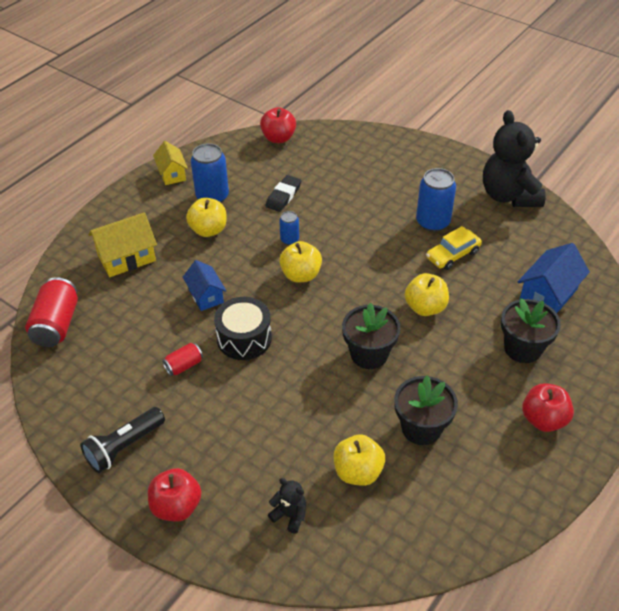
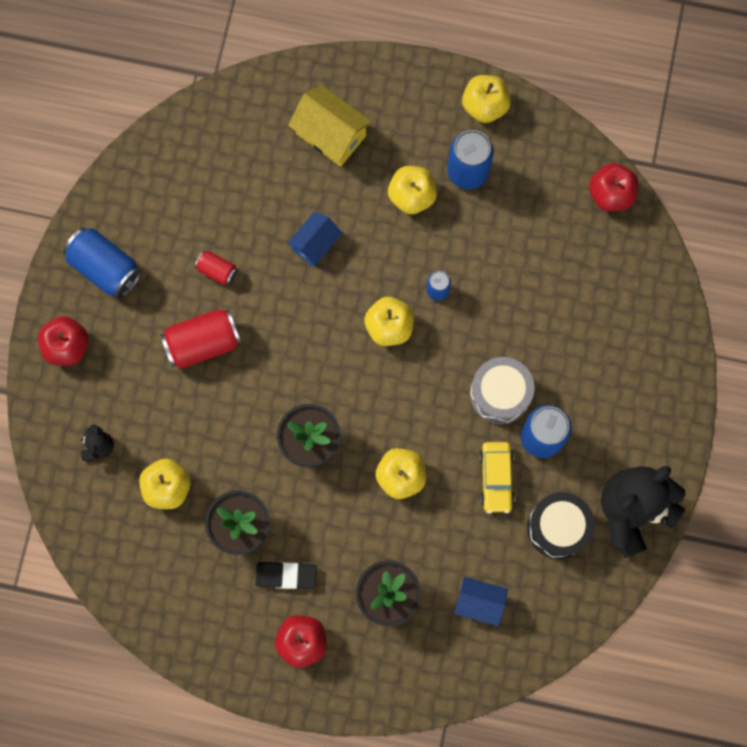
camera: 65 degrees right, 30 degrees up
(56, 324) = (213, 121): red can -> red can (203, 343)
(124, 447) = (105, 268): black flashlight -> blue can
(172, 174) = (484, 106): yellow house -> yellow apple
(244, 338) = (276, 311): black drum -> black drum (558, 527)
(283, 196) = (507, 250): black eraser -> black eraser (286, 575)
(388, 232) = (500, 394): none -> grey drum
(452, 255) = (496, 478): yellow car -> yellow car turned 120 degrees counterclockwise
(548, 295) = (479, 602): blue house -> blue house, size x0.66

